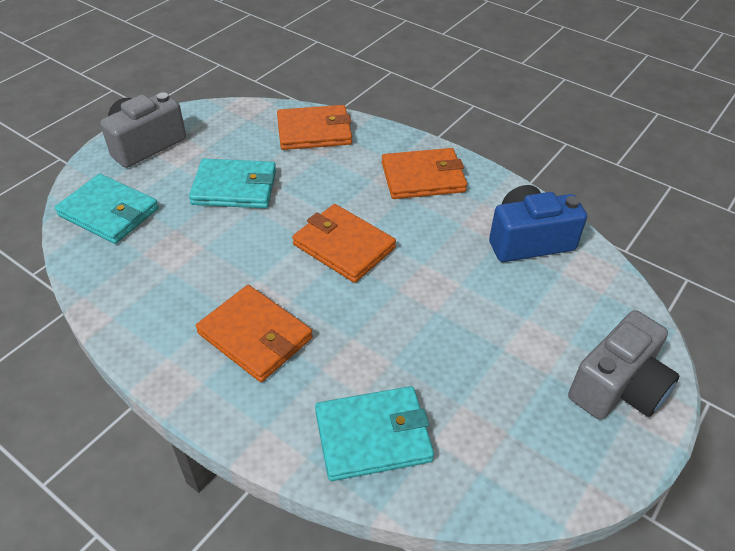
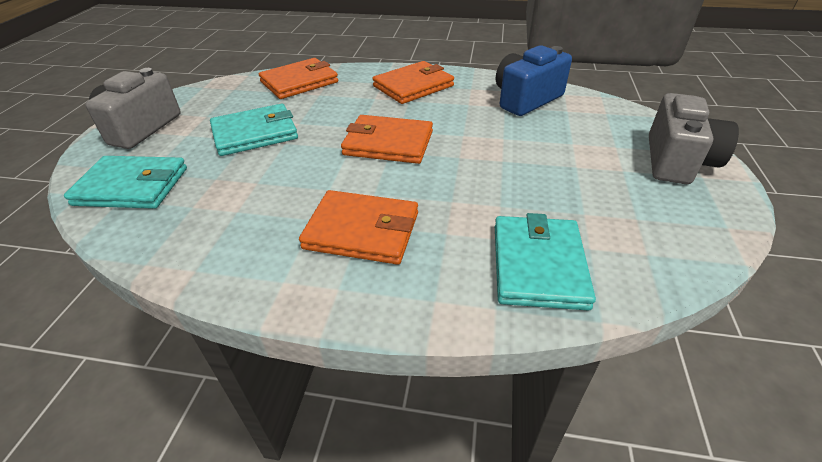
camera: 25 degrees left, 5 degrees down
(373, 436) = (538, 265): turquoise wallet -> turquoise wallet turned 45 degrees counterclockwise

